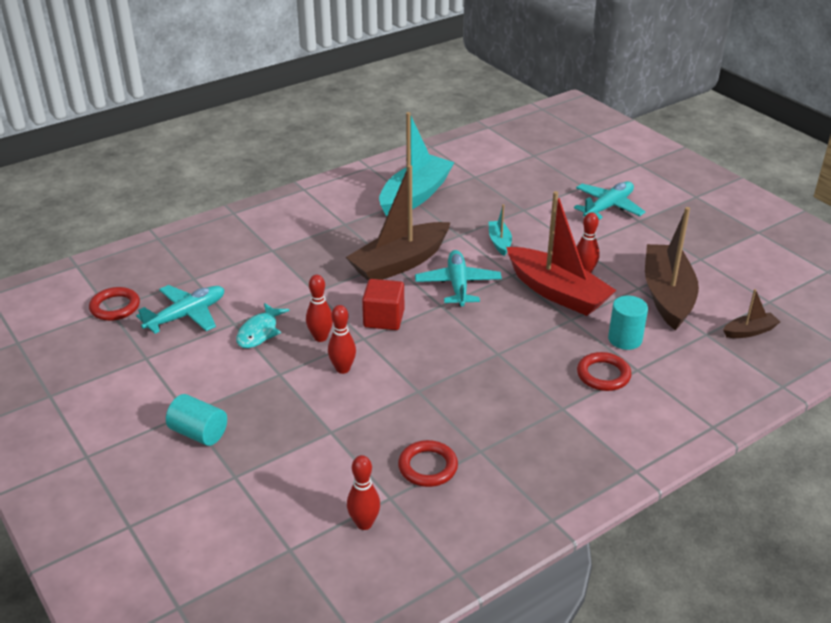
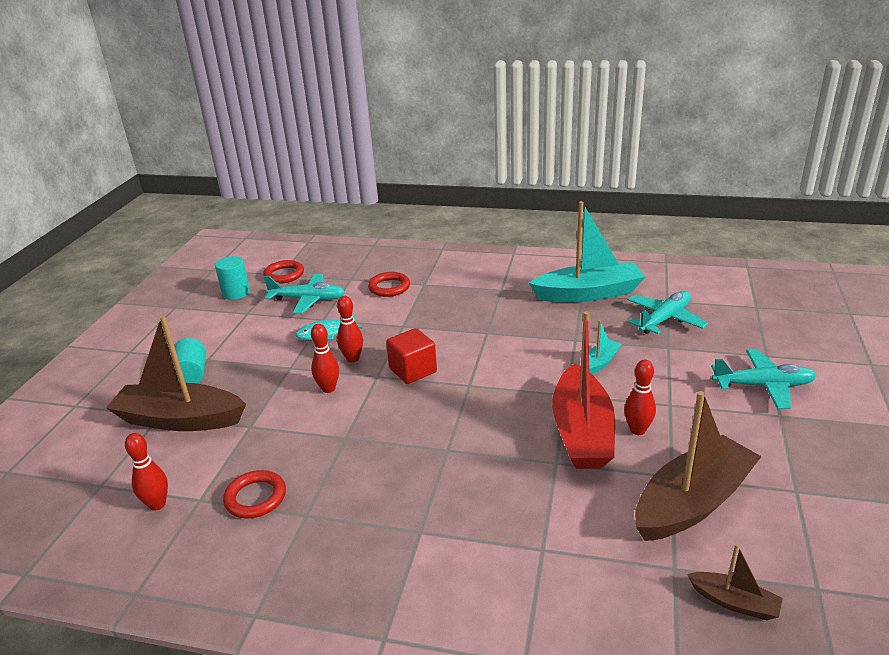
camera: 50 degrees right, 5 degrees down
(400, 263) = (492, 337): brown boat -> brown boat (180, 419)
(458, 285) = (508, 377): turquoise plane -> turquoise plane (665, 319)
(603, 375) = (502, 530): red ring -> red ring (389, 287)
(625, 339) = (577, 513): turquoise cylinder -> turquoise cylinder (236, 293)

